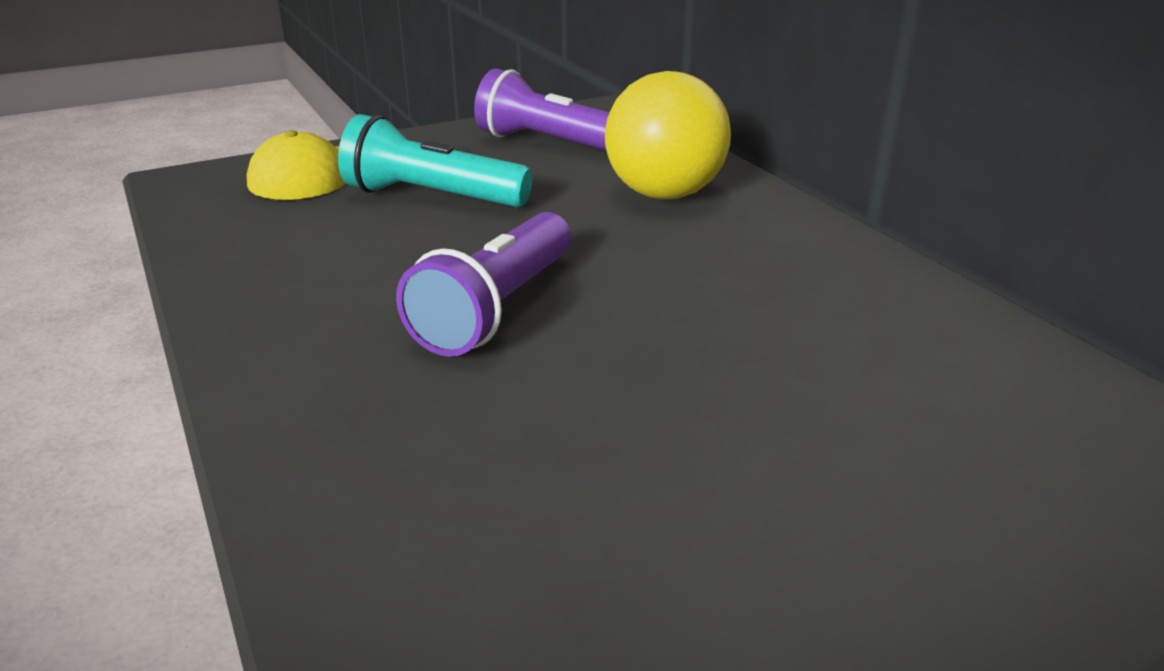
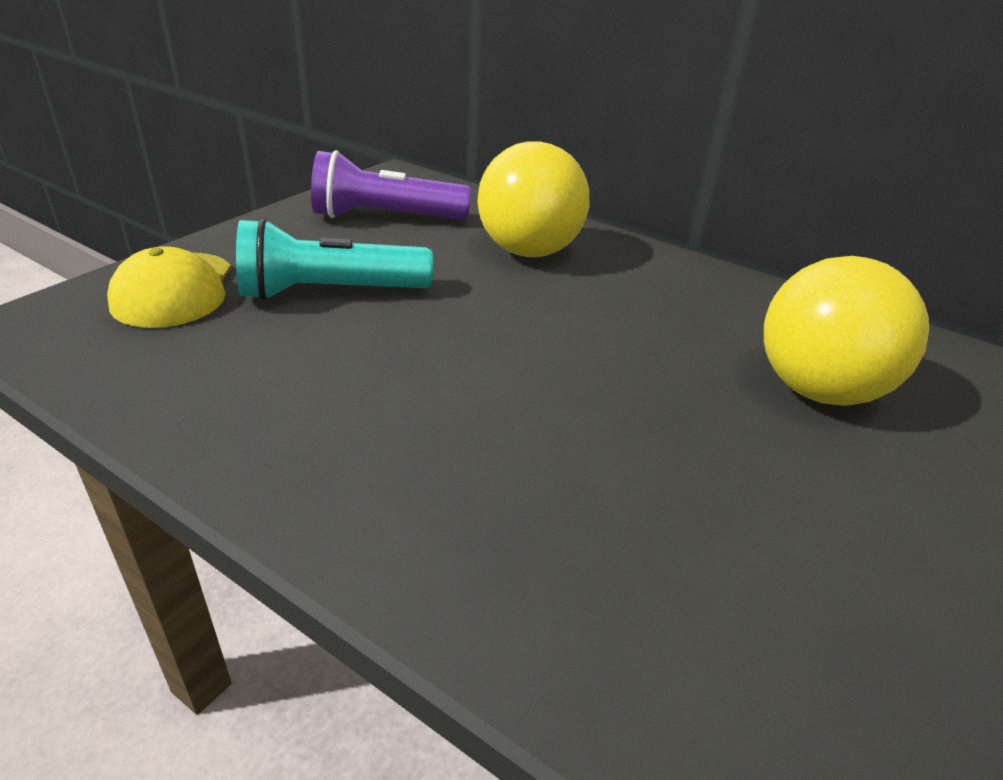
camera: 30 degrees left, 5 degrees up
(496, 309) = (506, 396): purple flashlight -> none
(848, 383) = (818, 390): none -> yellow ball

